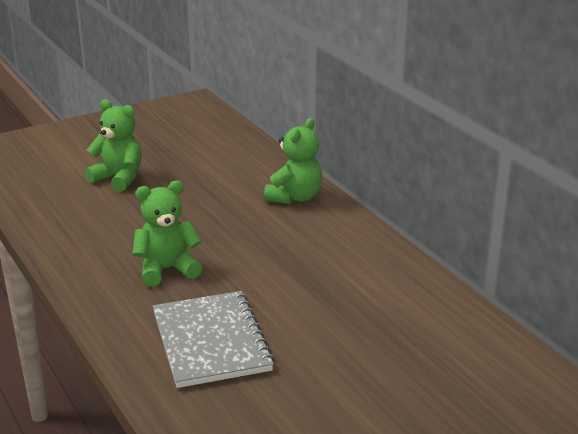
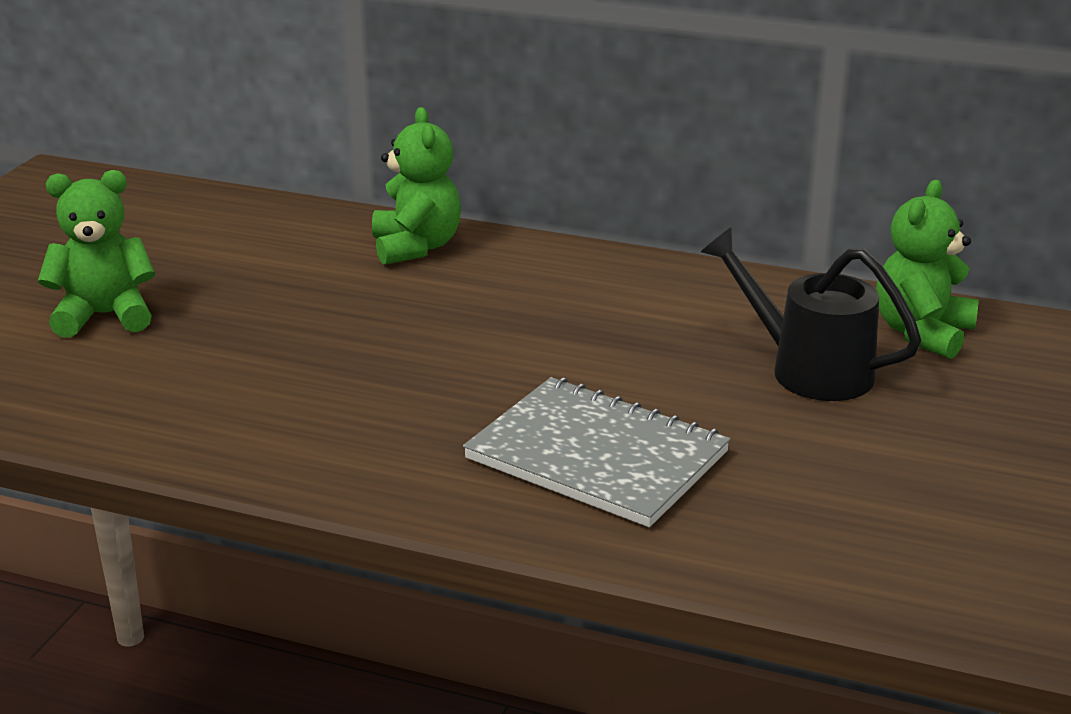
camera: 40 degrees left, 0 degrees up
(167, 269) = (389, 400): green teddy bear -> green teddy bear (922, 333)
(386, 349) = (808, 369): none -> black watering can

